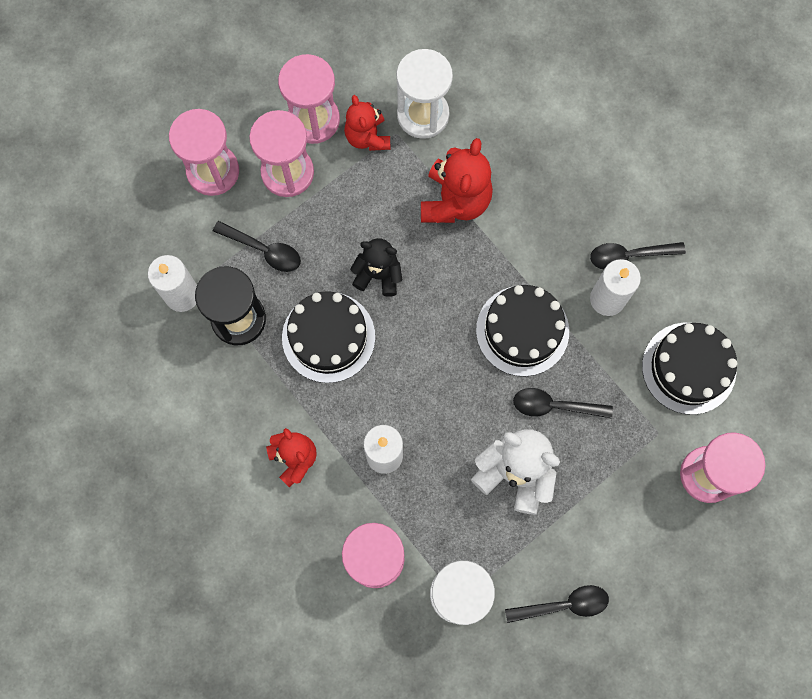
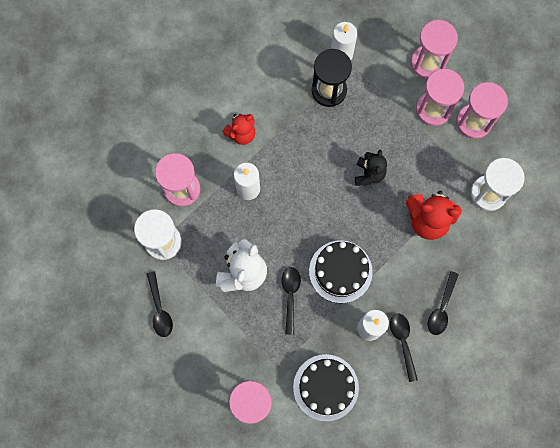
camera: 85 degrees right, 0 degrees up
(264, 250) = (377, 100): black spoon -> black spoon (441, 308)
(328, 337) = (323, 147): black cake -> none
(367, 137) = (466, 158): red teddy bear -> none

